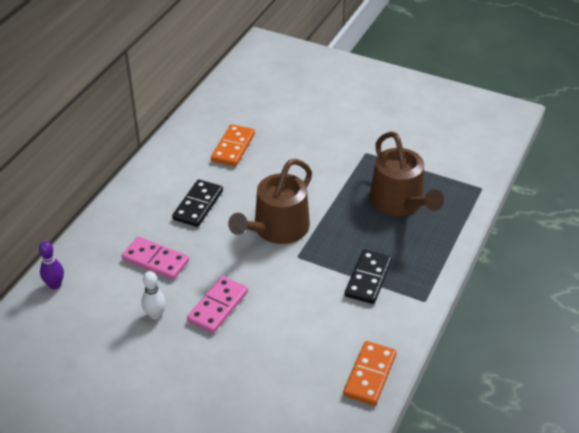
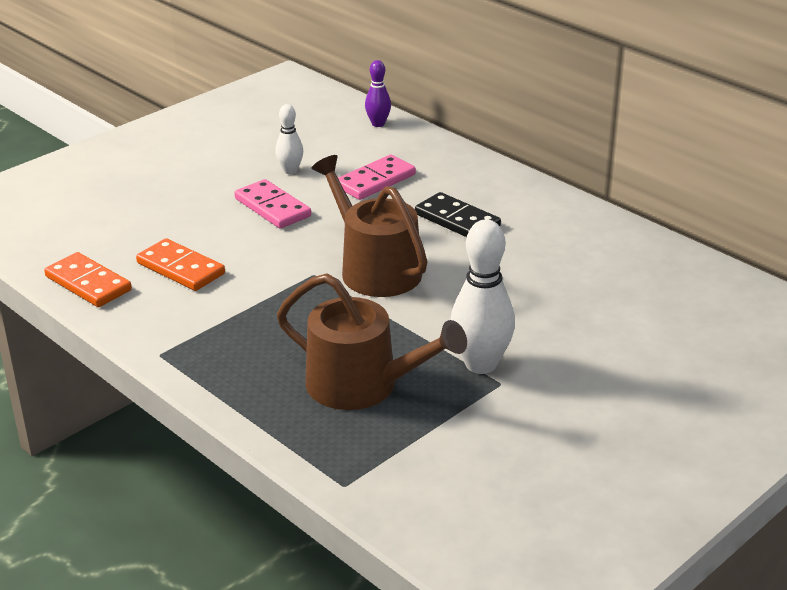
camera: 110 degrees right, 10 degrees down
(233, 147) = (569, 265): orange domino -> orange domino (181, 268)
(353, 162) = (481, 364): none -> white bowling pin
(368, 279) = (233, 318): black domino -> none
(399, 202) = (362, 385): brown watering can -> brown watering can turned 150 degrees counterclockwise

